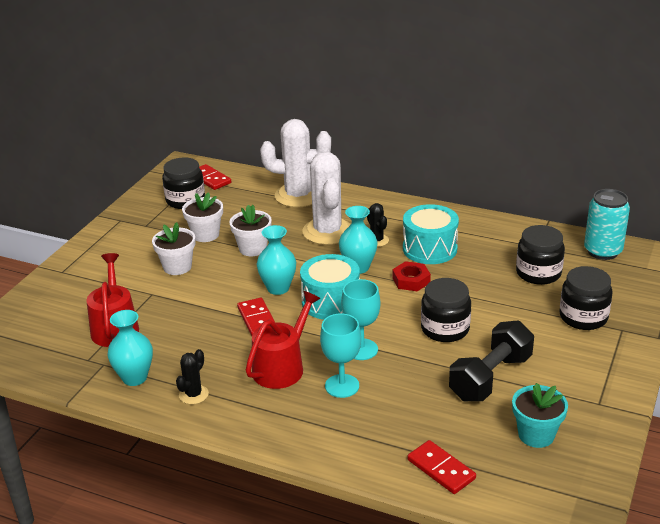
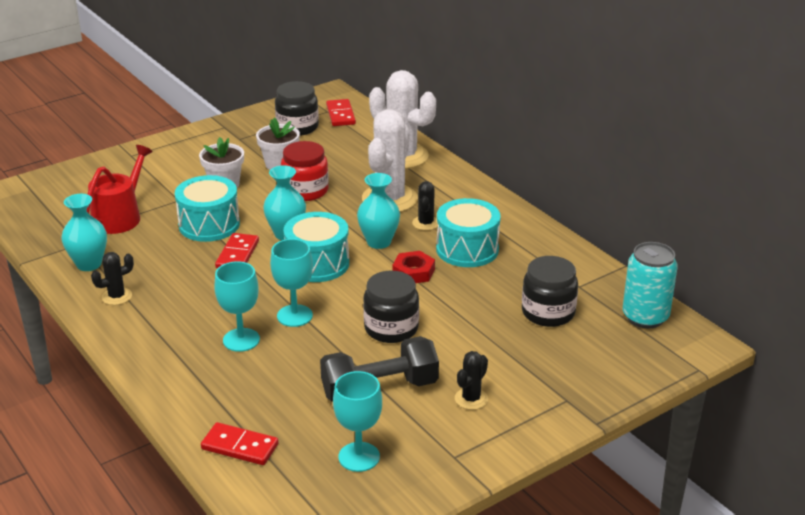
camera: 30 degrees right, 0 degrees up
(204, 304) = (209, 225): none -> turquoise drum
(253, 248) = (305, 191): white flower pot -> red jar
(282, 367) = (211, 303): red watering can -> none
(441, 469) = (240, 446): red domino -> red domino turned 60 degrees counterclockwise
(536, 435) = (359, 457): turquoise flower pot -> turquoise goblet
(561, 357) = (471, 399): none -> black cactus
(583, 317) = (541, 372): black jar -> none

